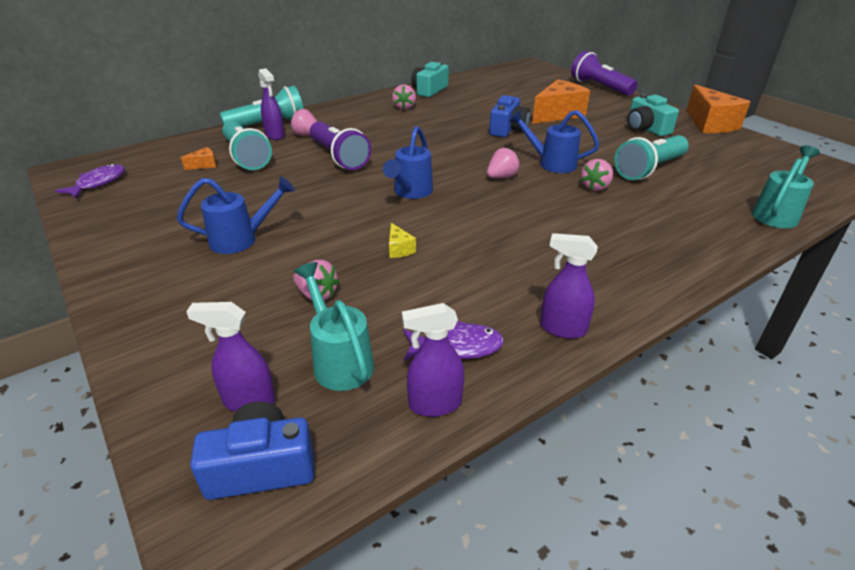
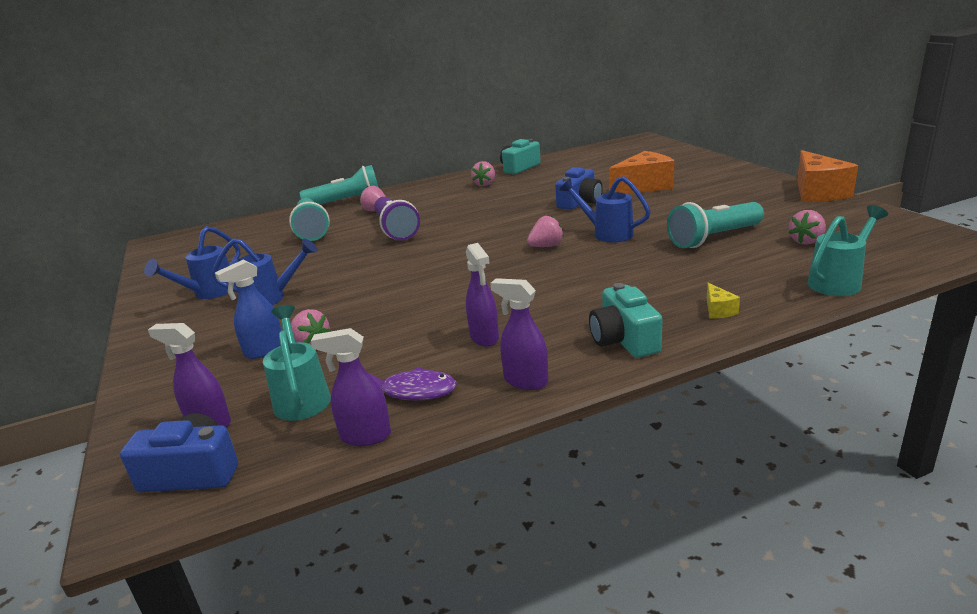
camera: 15 degrees right, 10 degrees down
(98, 183) = (176, 252): purple fish -> none
(204, 165) = (271, 237): orange cheese -> none
(267, 305) = (264, 350): none -> blue spray bottle
(275, 135) = (347, 212): purple spray bottle -> purple spray bottle (484, 337)
(399, 249) = (407, 308): yellow cheese -> yellow cheese (718, 310)
(410, 193) = (446, 260): blue watering can -> blue watering can (209, 293)
(595, 187) = (641, 255): pink strawberry -> pink strawberry (806, 241)
(600, 87) = (708, 159): purple flashlight -> none
(646, 129) = (736, 199): turquoise camera -> turquoise camera (624, 340)

